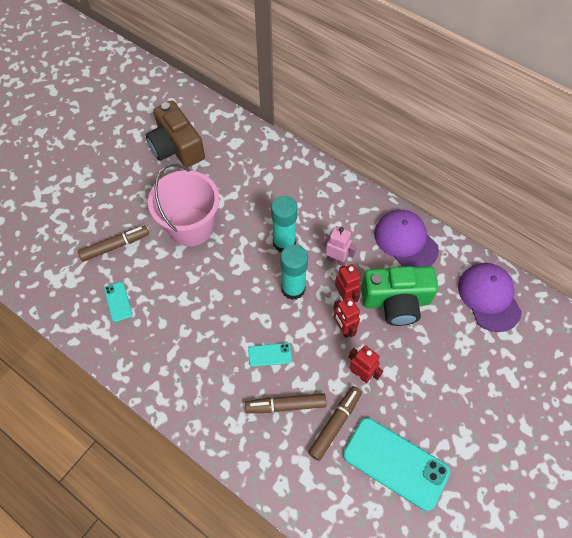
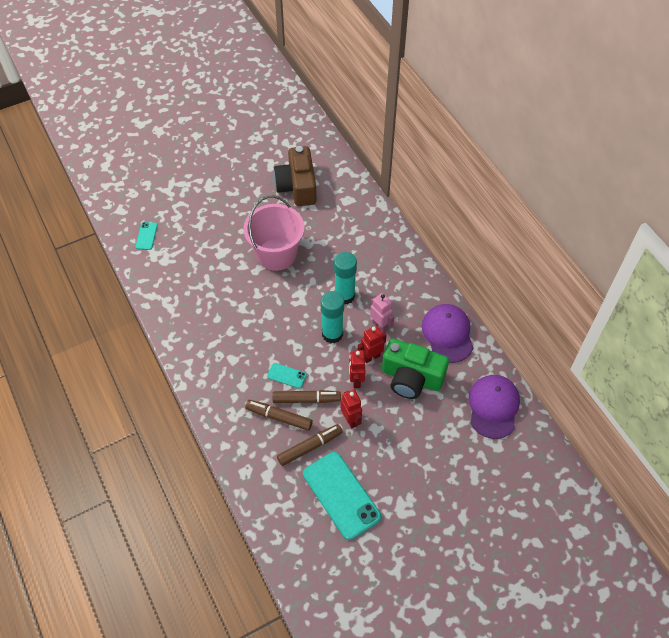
camera: 25 degrees right, 5 degrees down
(115, 246) = (210, 247): brown marker -> brown marker (306, 399)
(118, 302) = (192, 289): turquoise phone -> turquoise phone (146, 236)
(345, 296) = (371, 357): red robot -> red robot turned 120 degrees counterclockwise

